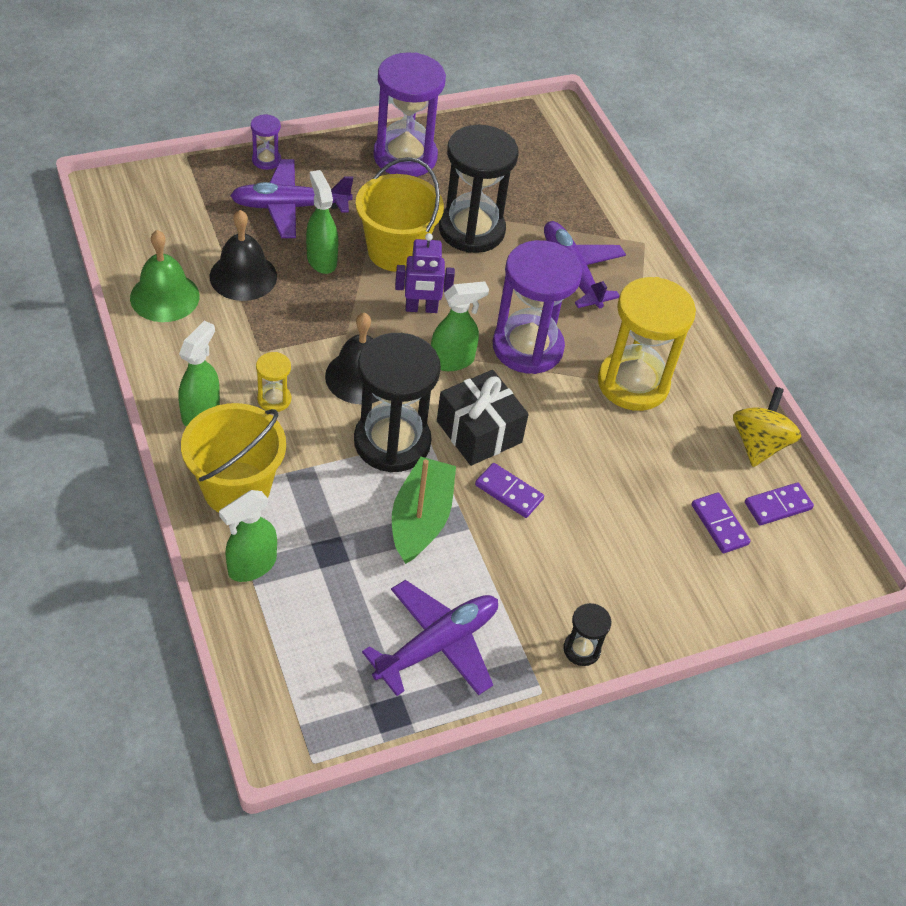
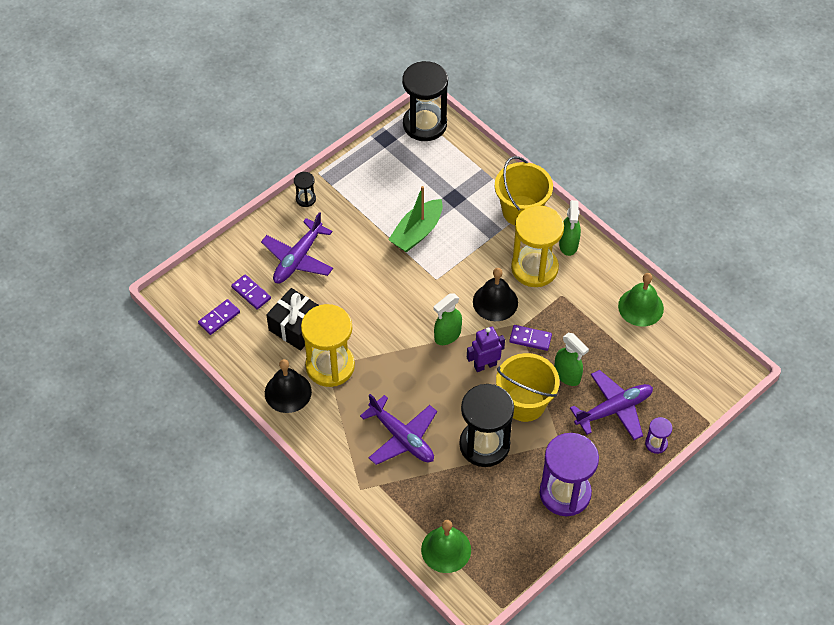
camera: 165 degrees right, 5 degrees up
(243, 276) = (606, 341): black bell -> black bell (288, 392)
(251, 566) = (488, 177): green spray bottle -> none
(274, 399) = (534, 268): yellow hourglass -> yellow hourglass, size x2.25
(392, 442) = (455, 269): black hourglass -> black hourglass (425, 124)
(421, 519) = (417, 232): green boat -> green boat turned 45 degrees clockwise
(437, 644) = (378, 175): purple plane -> purple plane (298, 259)
(479, 431) = (409, 295): black gift -> black gift (296, 327)
(509, 492) = (376, 265): purple domino -> purple domino (530, 339)
(527, 347) = (406, 365): purple hourglass -> none
(568, 159) = (446, 549): none -> green bell
(758, 444) = (239, 354): yellow spinning top -> none

